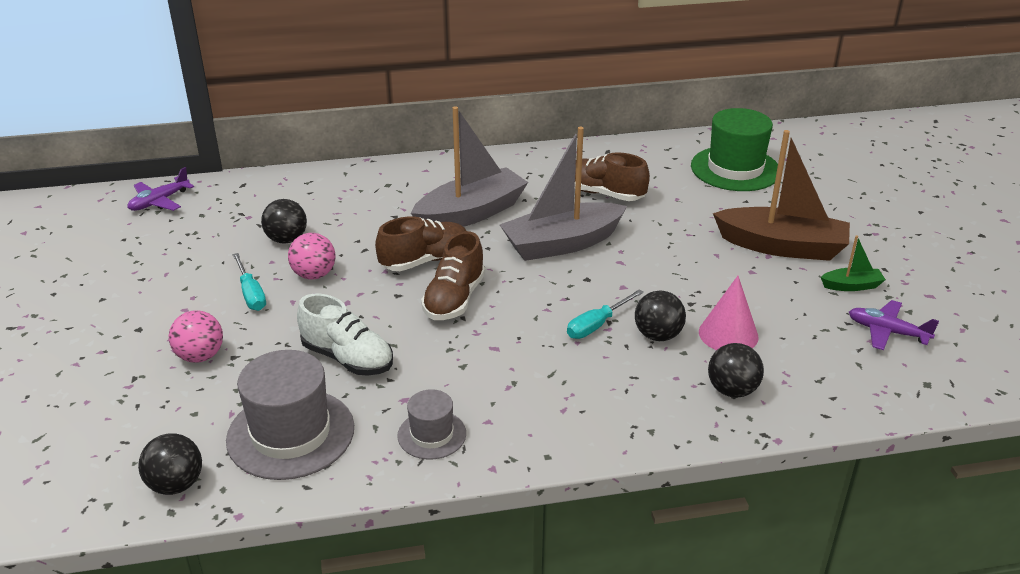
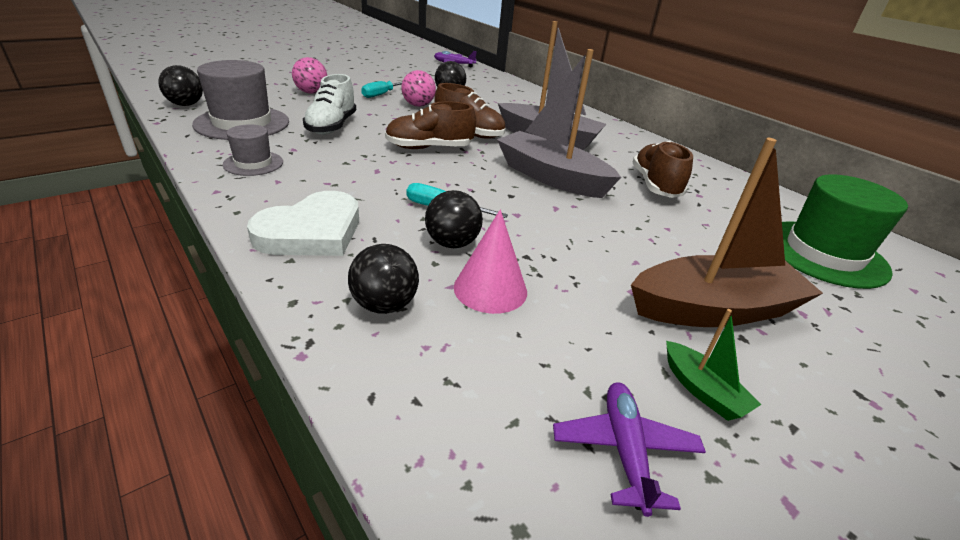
camera: 60 degrees right, 0 degrees up
(608, 411) = (312, 232): none -> white heart
(782, 246) = (714, 309): brown boat -> brown boat turned 90 degrees counterclockwise

